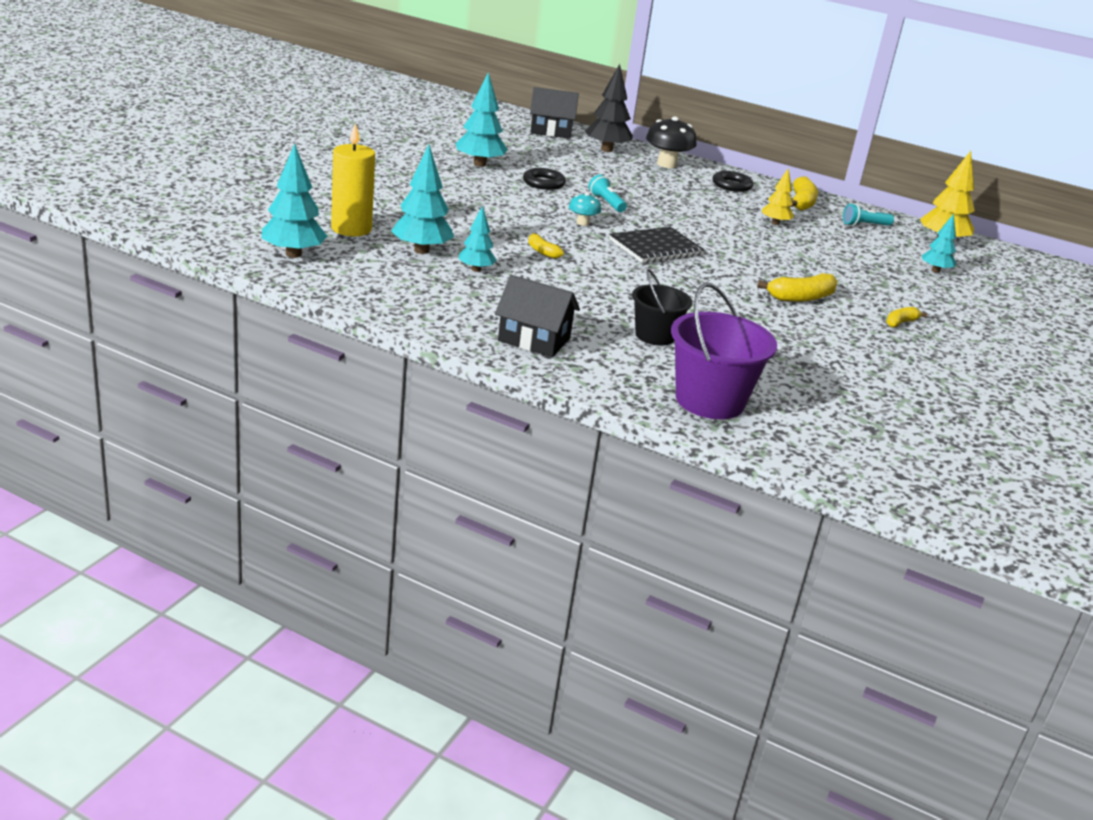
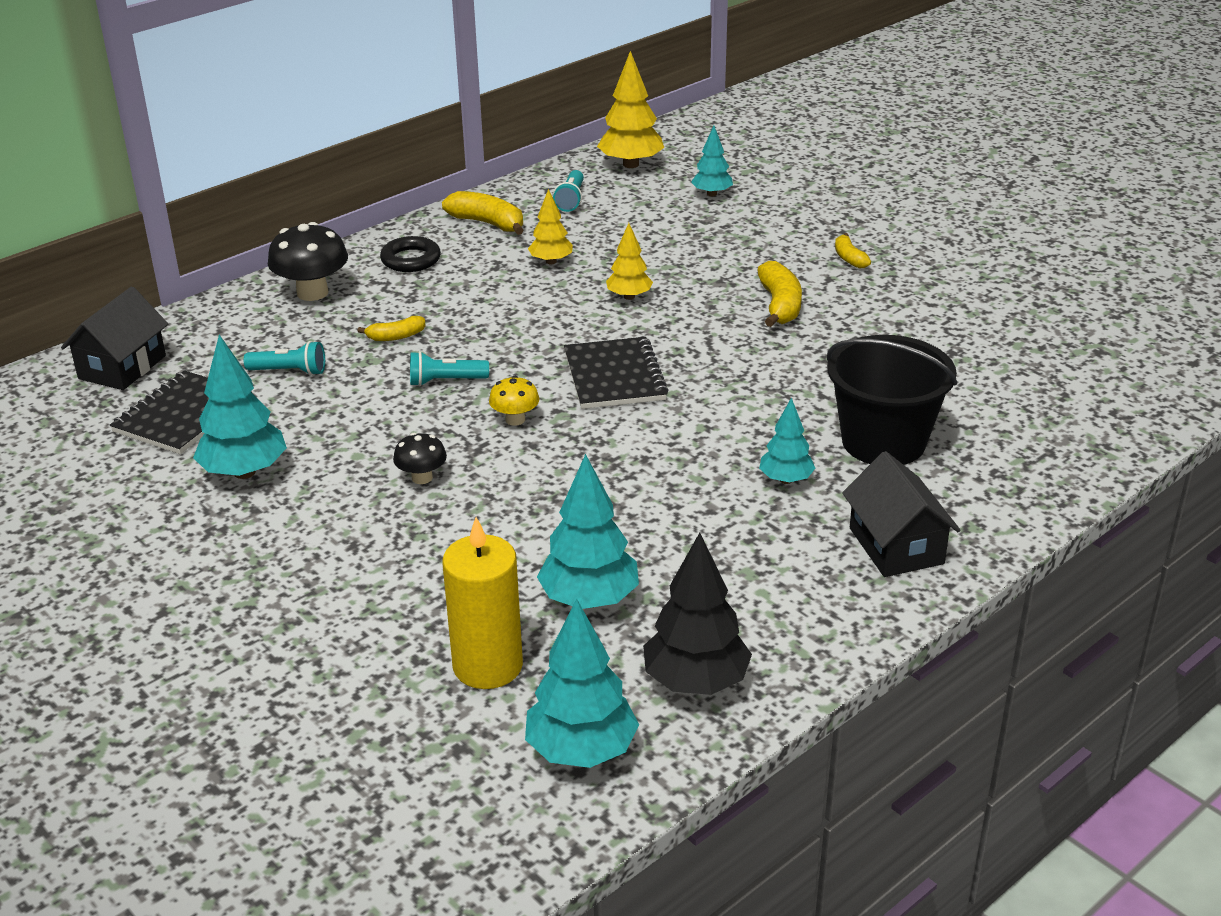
camera: 65 degrees left, 5 degrees up
(476, 269) = (667, 556): turquoise tree -> turquoise tree (786, 480)
(506, 203) = (422, 477): none -> black mushroom
(518, 147) = (183, 415): none -> black notebook
(534, 339) = (896, 546): black house -> black house turned 60 degrees counterclockwise
(542, 251) = (612, 479): yellow banana -> yellow banana (396, 336)
(543, 183) = (349, 423): black ring -> none
(581, 166) = (289, 371): none -> turquoise flashlight
(582, 223) = (515, 419): turquoise mushroom -> yellow mushroom
(606, 149) = (230, 332): black tree -> black tree (695, 682)
(655, 336) = (883, 442): black bucket -> black bucket, size x1.58
(709, 401) = (1050, 443): purple bucket -> none
(757, 248) = (629, 297): none -> yellow tree

